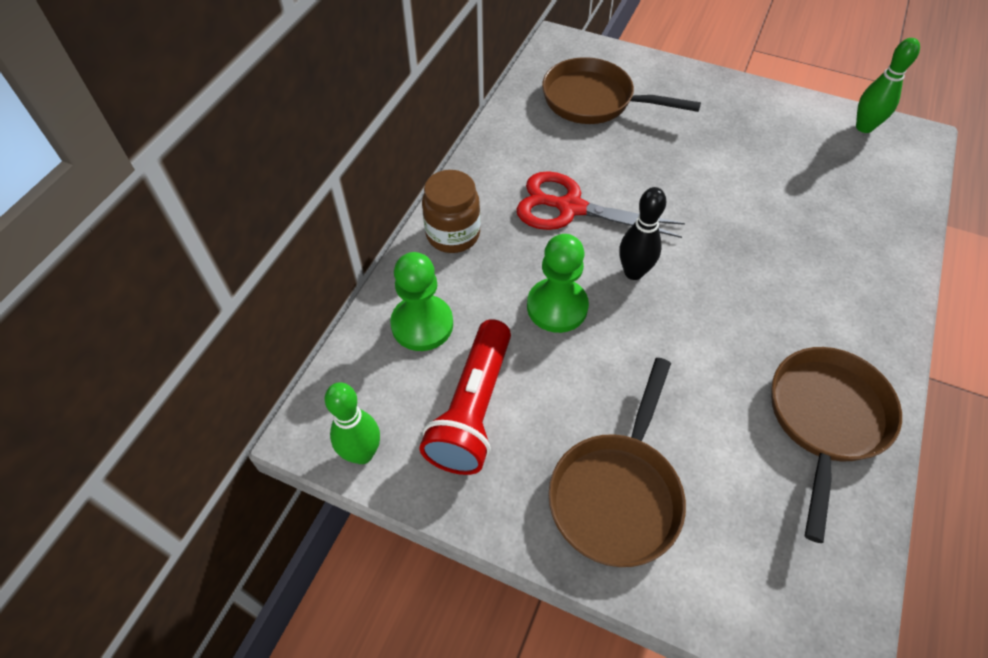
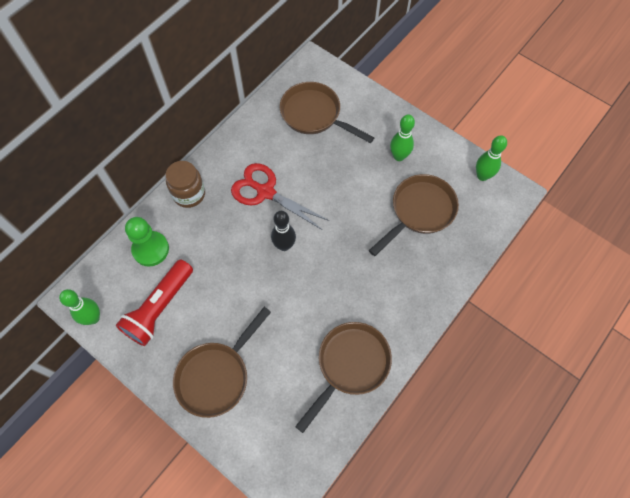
camera: 15 degrees right, 10 degrees up
(557, 307) = (230, 257): green pawn -> none
(738, 126) = (399, 156): none -> green bowling pin
(806, 187) = (419, 211): none -> brown pan

